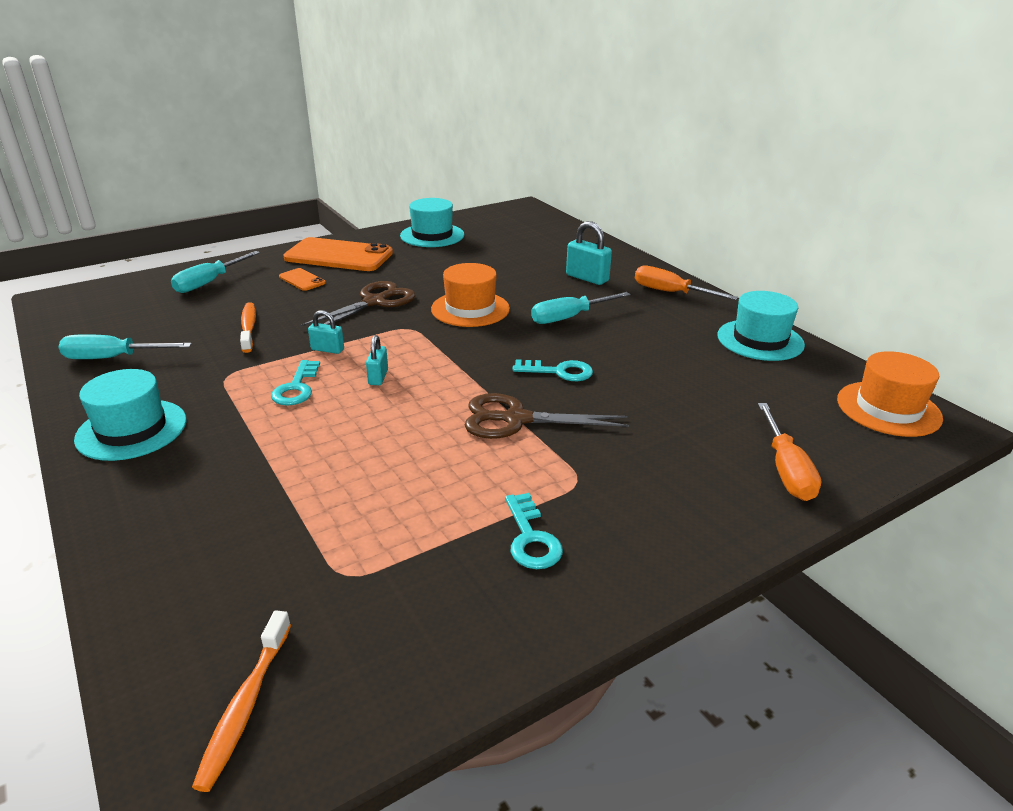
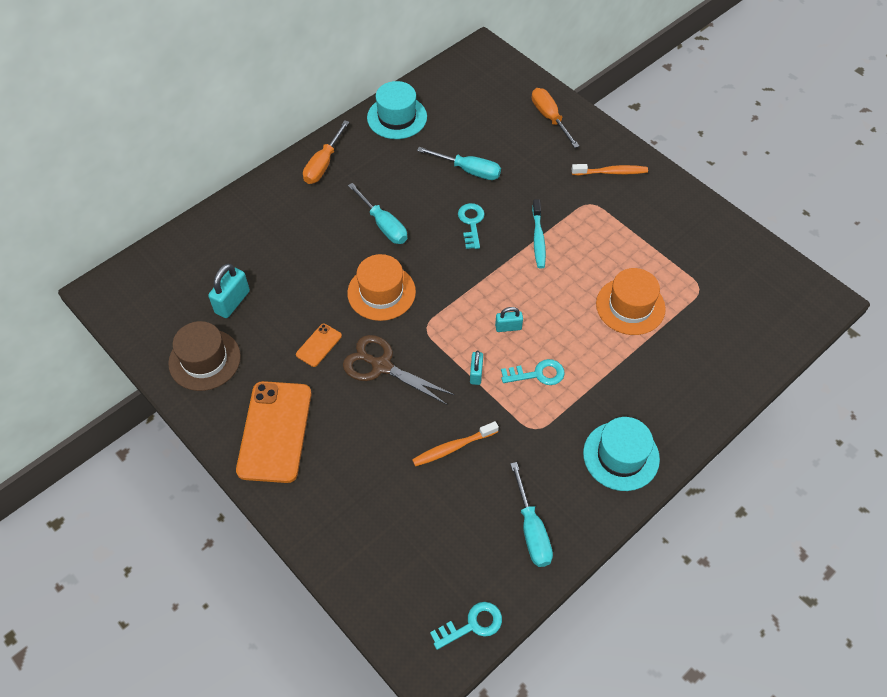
camera: 100 degrees left, 25 degrees up
(209, 282) = (363, 528): turquoise screwdriver -> turquoise screwdriver (468, 170)
(245, 706) = (784, 300): orange toothbrush -> orange toothbrush (611, 172)
(302, 280) = (343, 443): orange phone -> orange phone (319, 345)
(432, 235) = (204, 360): turquoise hat -> brown hat
(516, 419) = (538, 239): brown scissors -> turquoise toothbrush
(531, 538) = (644, 218): turquoise key -> turquoise key (472, 625)
(587, 278) = (302, 219): turquoise padlock -> turquoise padlock (232, 302)
(786, 469) = (549, 118): orange screwdriver -> orange screwdriver turned 105 degrees counterclockwise
(888, 409) = (473, 69): orange hat -> orange hat (630, 306)

